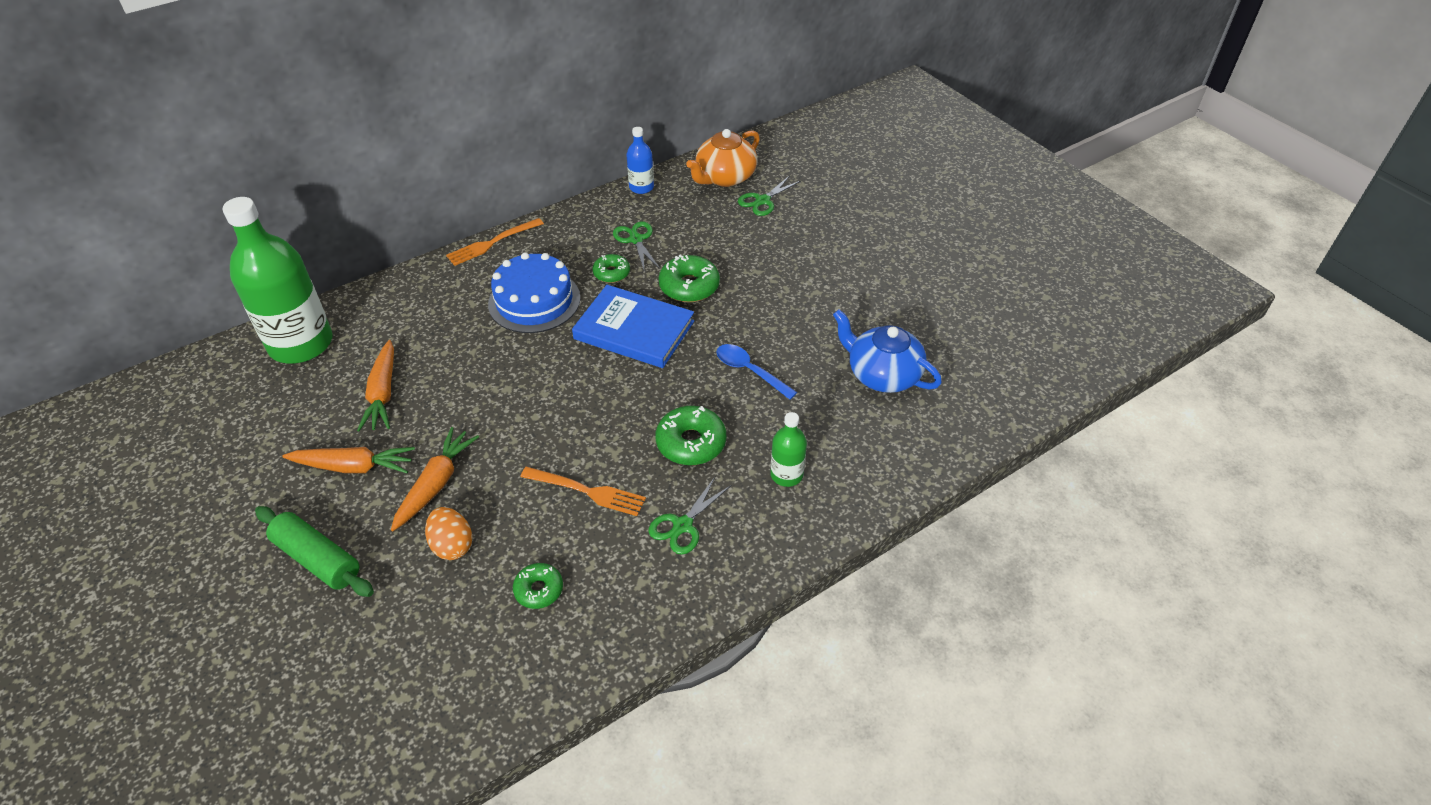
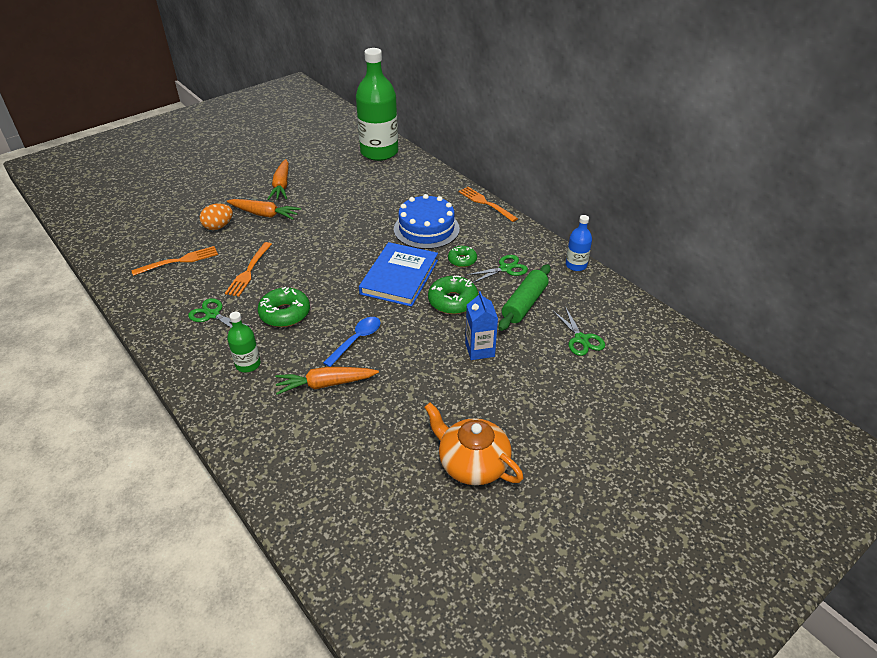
camera: 85 degrees right, 5 degrees down
(317, 559) = (219, 186): green rolling pin -> green rolling pin (524, 304)
(383, 394) = (338, 185): orange carrot -> orange carrot (325, 384)
(539, 590) = (179, 261): green donut -> orange fork
(724, 177) = (609, 313): orange teapot -> orange teapot (472, 463)
(762, 201) = (581, 339): green scissors -> green scissors turned 150 degrees counterclockwise
(773, 272) = (479, 350): none -> blue carton
(882, 374) = (352, 424): blue teapot -> none

